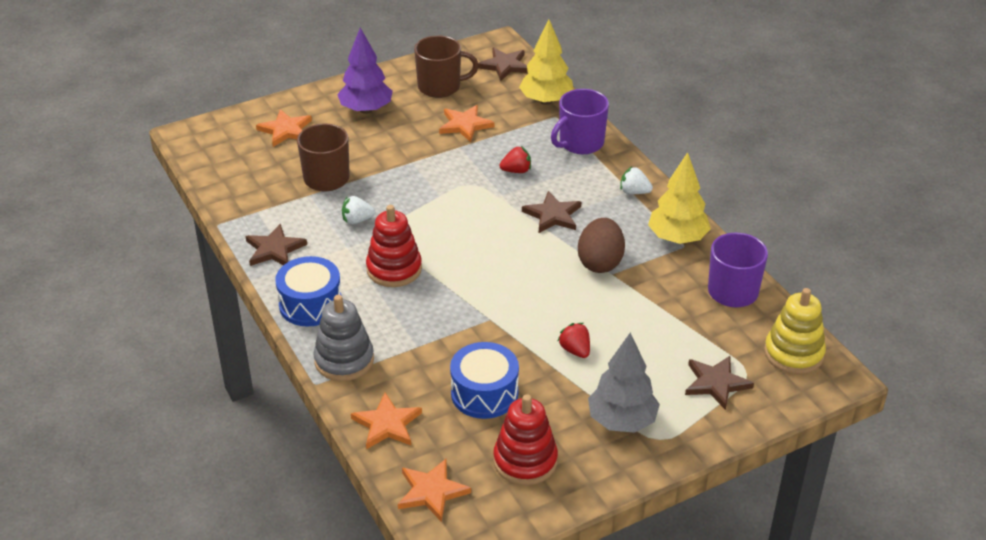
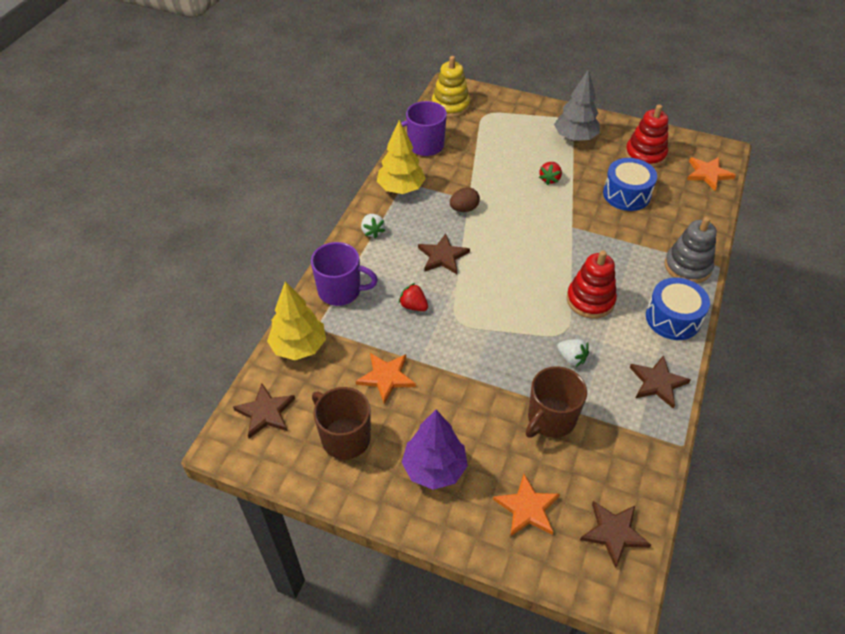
camera: 130 degrees left, 10 degrees up
(387, 424) = (698, 217): orange star -> none
(600, 262) = (464, 209): brown egg -> brown egg, size x0.65
(716, 383) = (506, 120): brown star -> brown star (614, 533)

